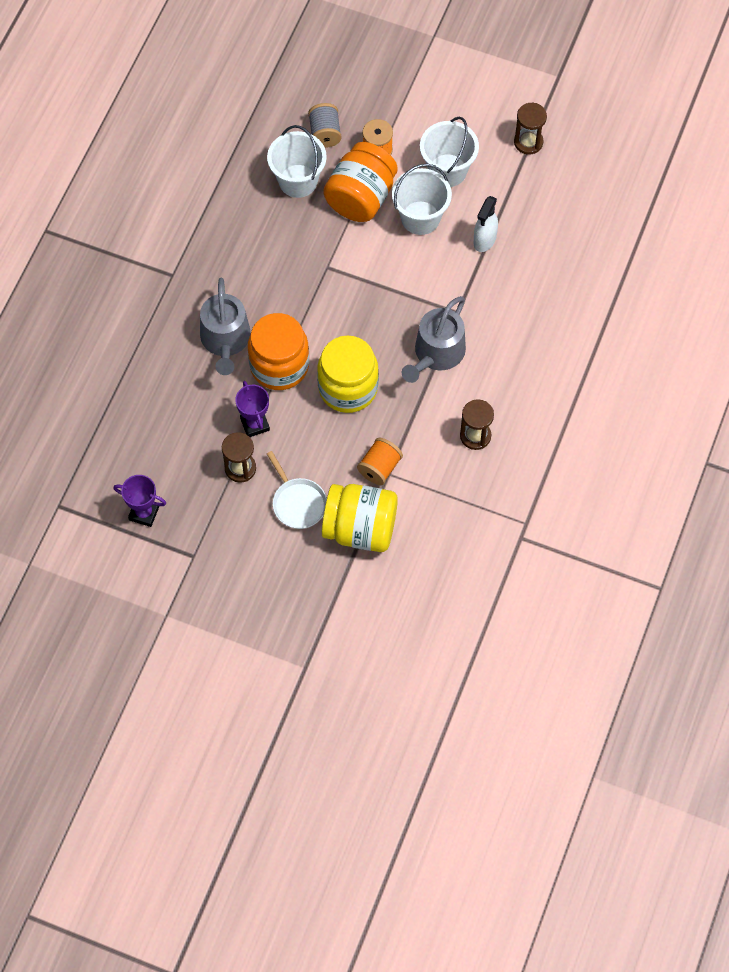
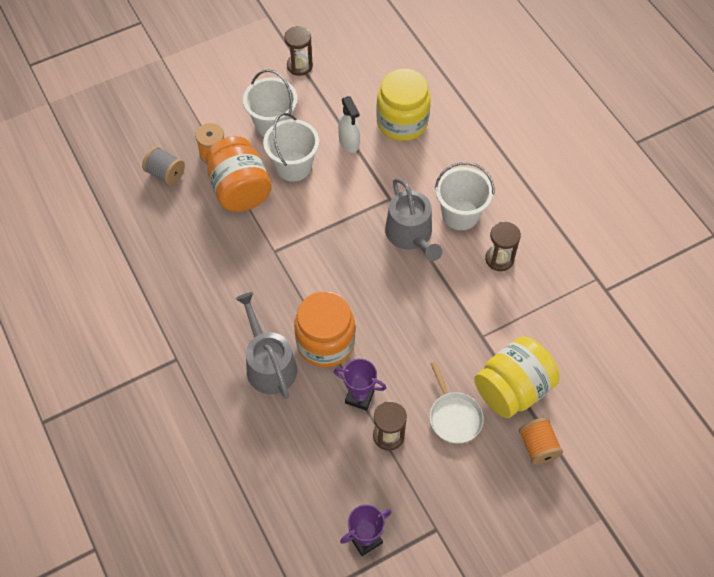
camera: 50 degrees left, 5 degrees down
(225, 340) = (269, 364): grey watering can -> grey watering can turned 150 degrees counterclockwise
(298, 181) = (185, 218): white bucket -> white bucket (460, 214)
(298, 503) = (454, 416): white pan -> white pan turned 60 degrees clockwise
(348, 388) = (387, 311): yellow jar -> yellow jar (402, 122)
(379, 468) = (472, 338): orange spool -> orange spool (538, 446)

